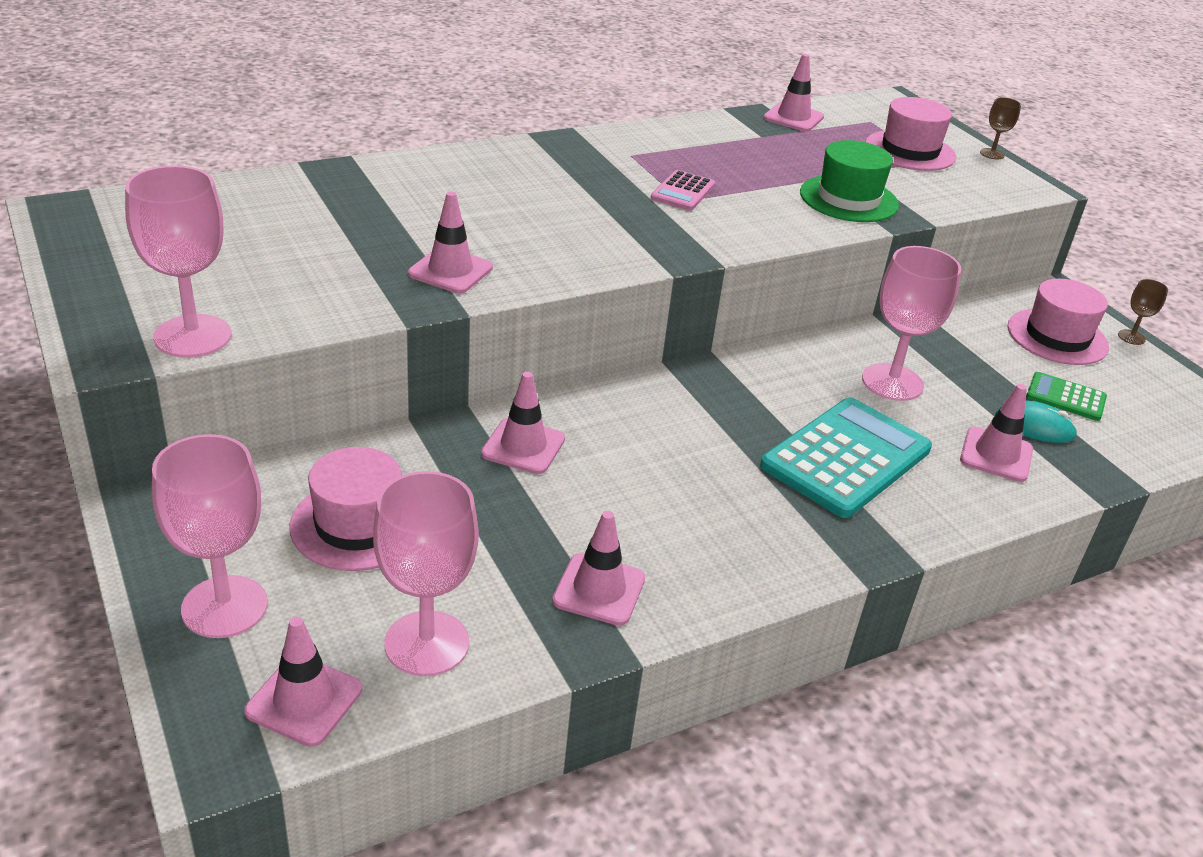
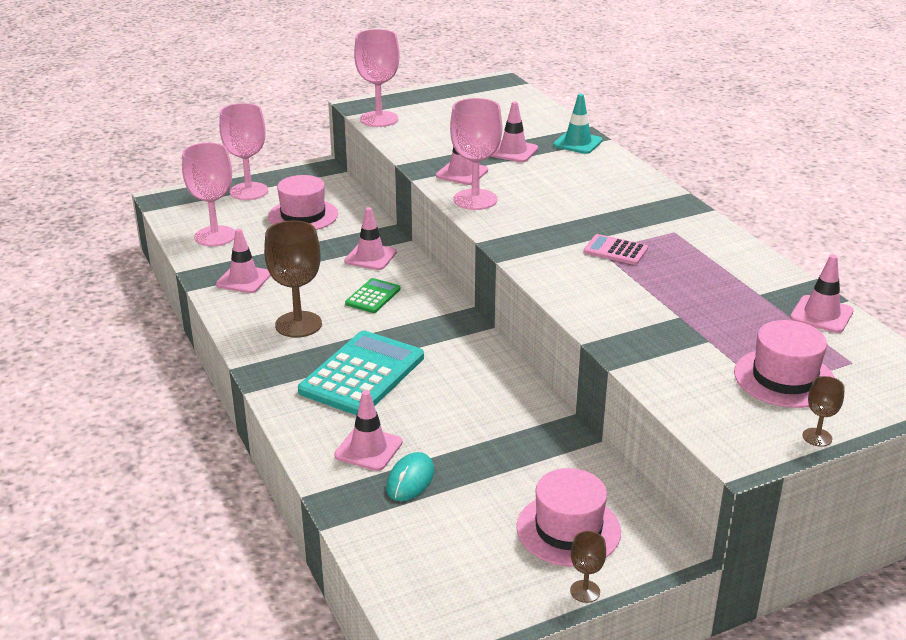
camera: 95 degrees right, 5 degrees down
(304, 700) = (188, 212): pink traffic cone -> pink traffic cone (513, 151)
(360, 177) = (577, 143): none -> turquoise traffic cone
(734, 519) = (298, 324): none -> brown goblet
(846, 458) = (362, 374): turquoise calculator -> turquoise calculator turned 105 degrees counterclockwise
(848, 199) = (642, 328): green hat -> none
(892, 382) = (465, 409): pink goblet -> pink goblet (475, 199)
(1065, 397) = (458, 510): green calculator -> green calculator (373, 296)

